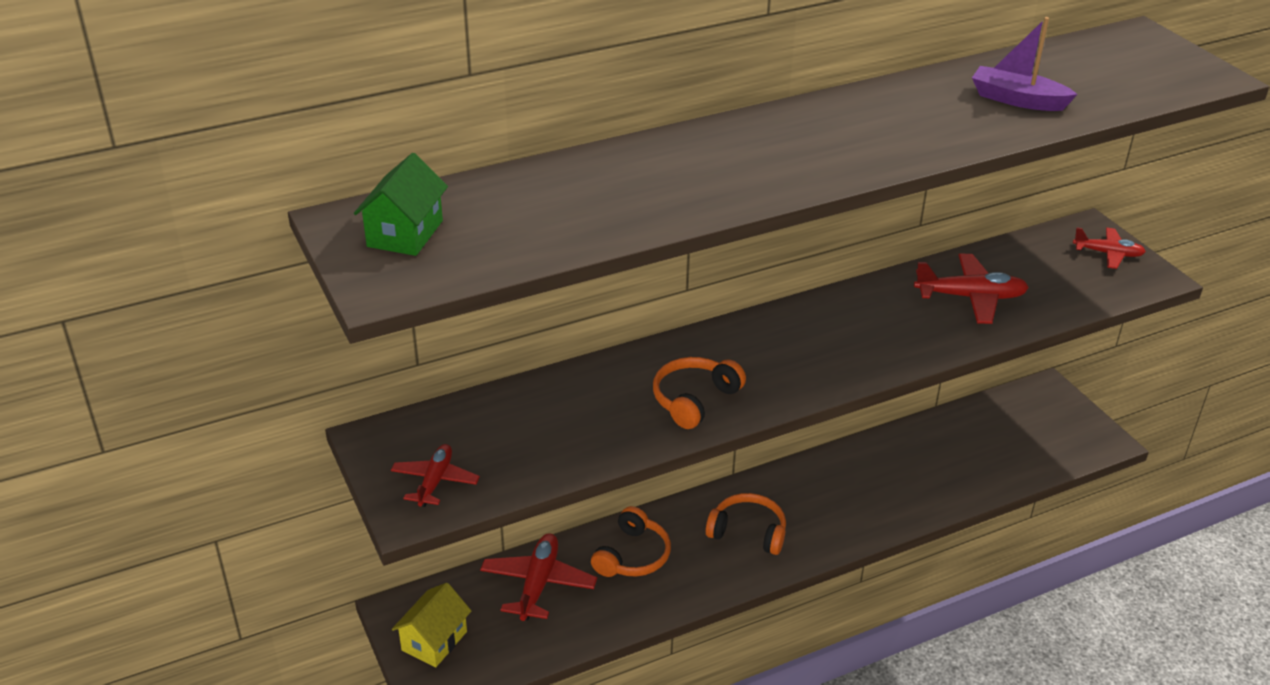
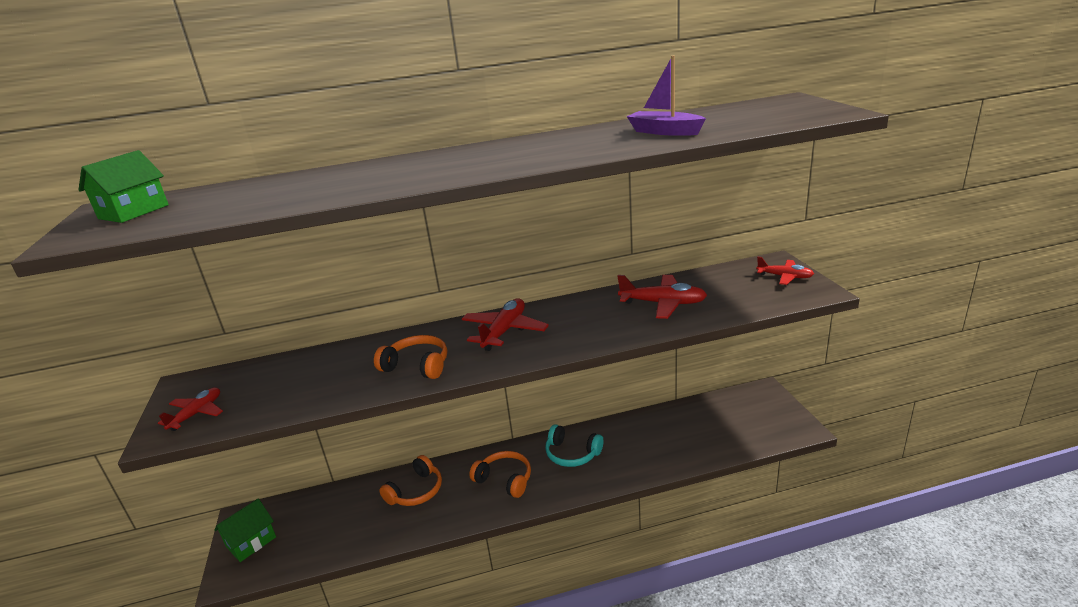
camera: 15 degrees right, 10 degrees down
(434, 641) = (251, 542): yellow house -> green house
(538, 584) = (342, 506): red plane -> red plane (504, 331)
(694, 400) = (417, 366): orange headphones -> orange headphones turned 60 degrees clockwise
(824, 491) = (572, 454): none -> turquoise headphones

